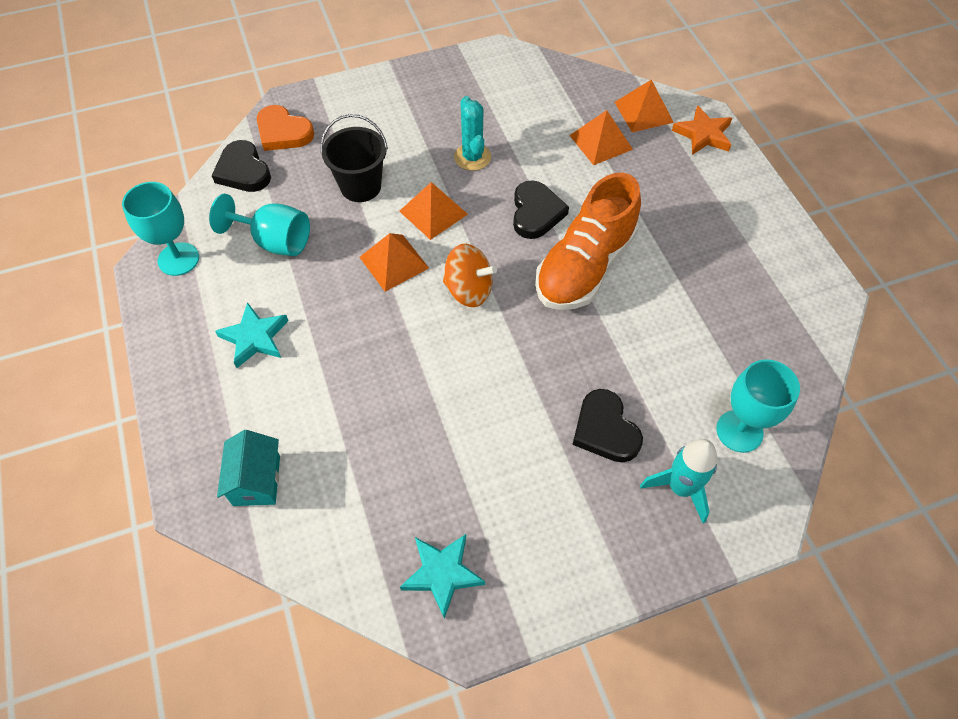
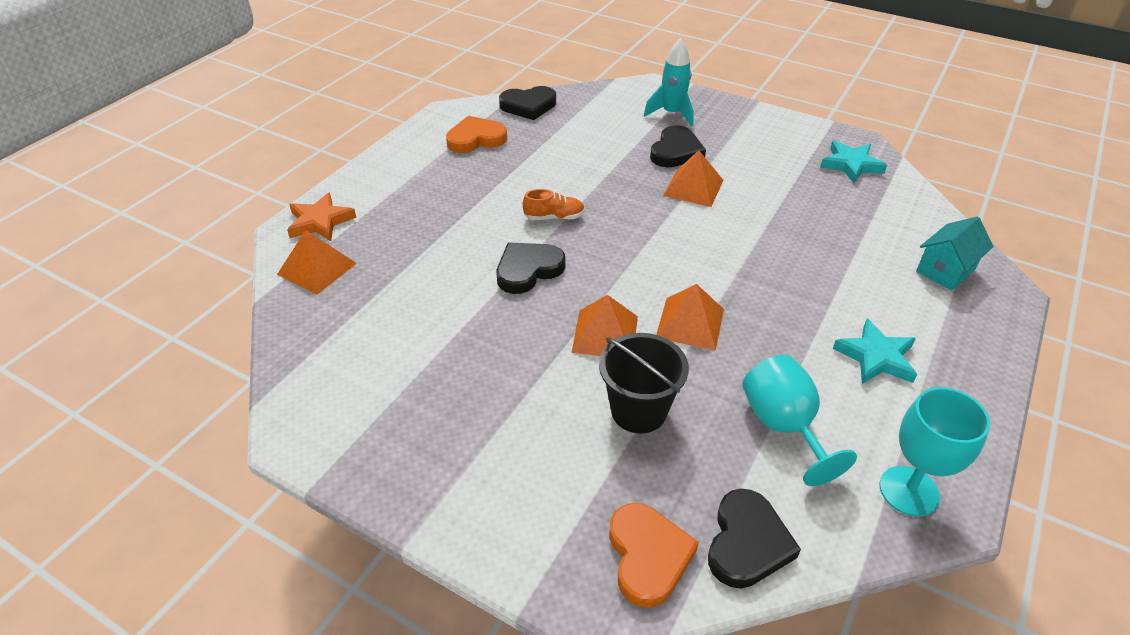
camera: 130 degrees left, 15 degrees down
(469, 290) = (656, 263): orange spinning top -> none
(472, 157) = (503, 350): turquoise cactus -> none
(585, 266) = (554, 217): orange shoe -> orange shoe, size x0.42
(601, 142) = (390, 275): orange pyramid -> orange pyramid (693, 187)
(739, 431) = (605, 109): turquoise goblet -> none
(759, 286) = (476, 139): none -> orange heart
(798, 367) = (528, 106): none -> black heart

